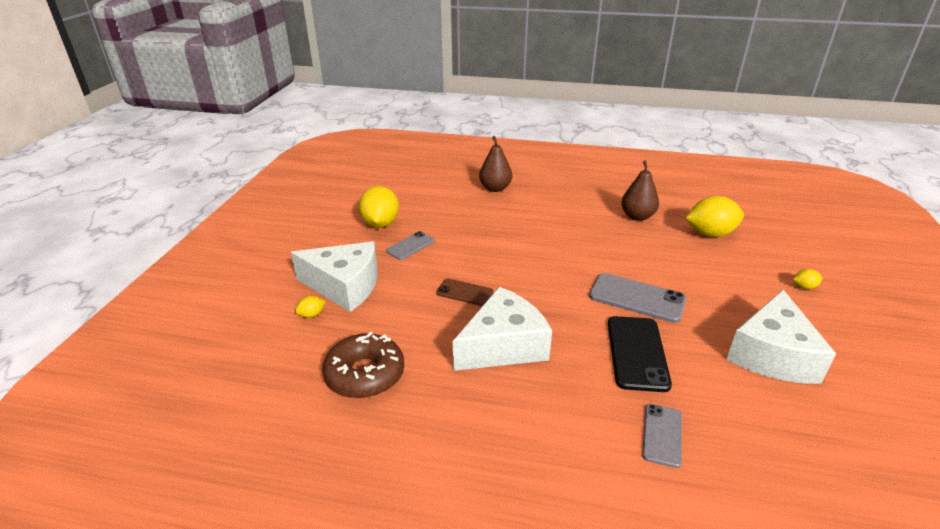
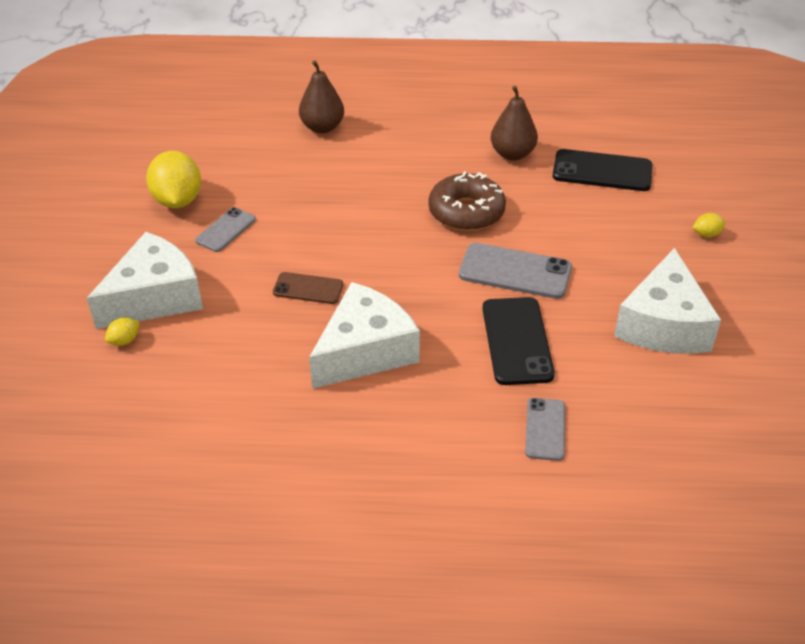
camera: 10 degrees left, 10 degrees up
(345, 286) = (155, 297): white cheese -> white cheese turned 45 degrees counterclockwise
(365, 374) = (210, 406): brown donut -> brown donut (466, 212)
(710, 234) = (602, 171): yellow lemon -> black phone

